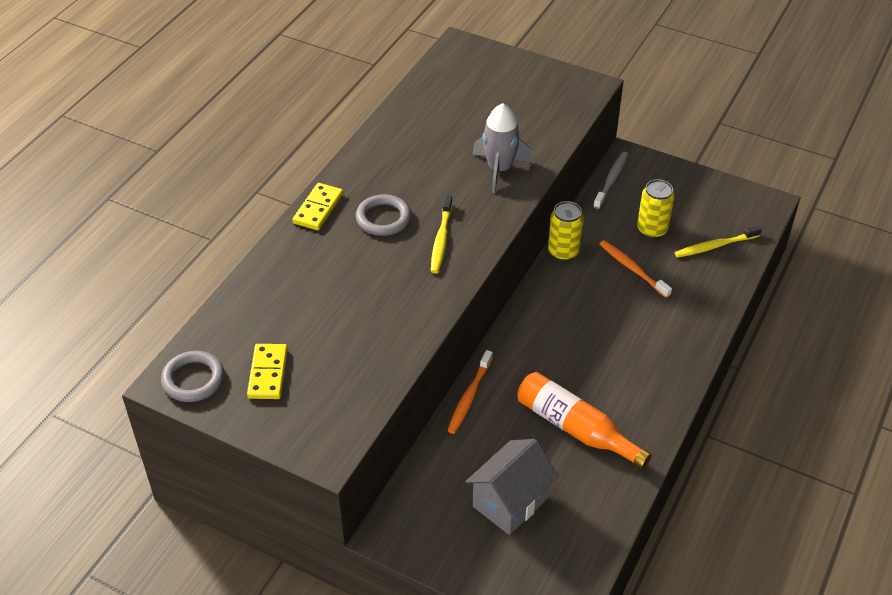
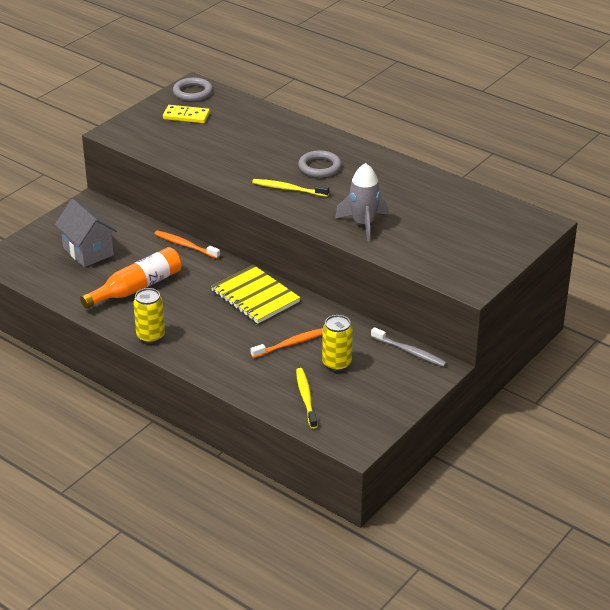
camera: 100 degrees right, 10 degrees down
(318, 209) = (338, 141): yellow domino -> none
(557, 311) = (255, 296): none -> yellow notebook
(563, 252) = (322, 309): yellow can -> yellow can (150, 336)

